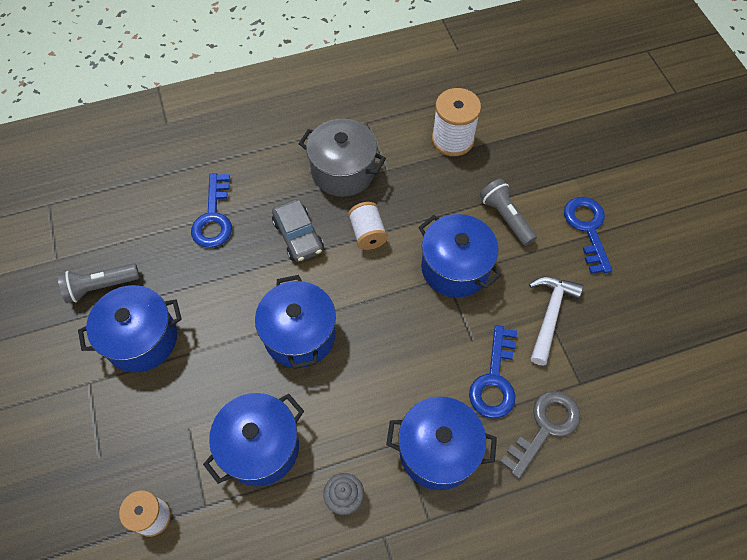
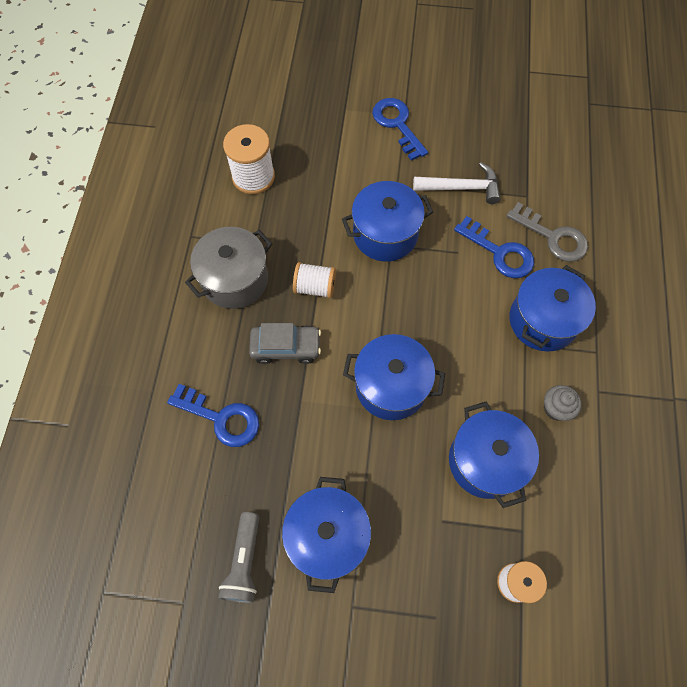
camera: 65 degrees left, 5 degrees up
(505, 217) = (356, 175): grey flashlight -> none
(545, 427) = (553, 237): grey key -> grey key turned 150 degrees clockwise
(550, 315) = (461, 188): white hammer -> white hammer turned 135 degrees clockwise
(587, 229) = (397, 124): blue key -> blue key turned 45 degrees clockwise

